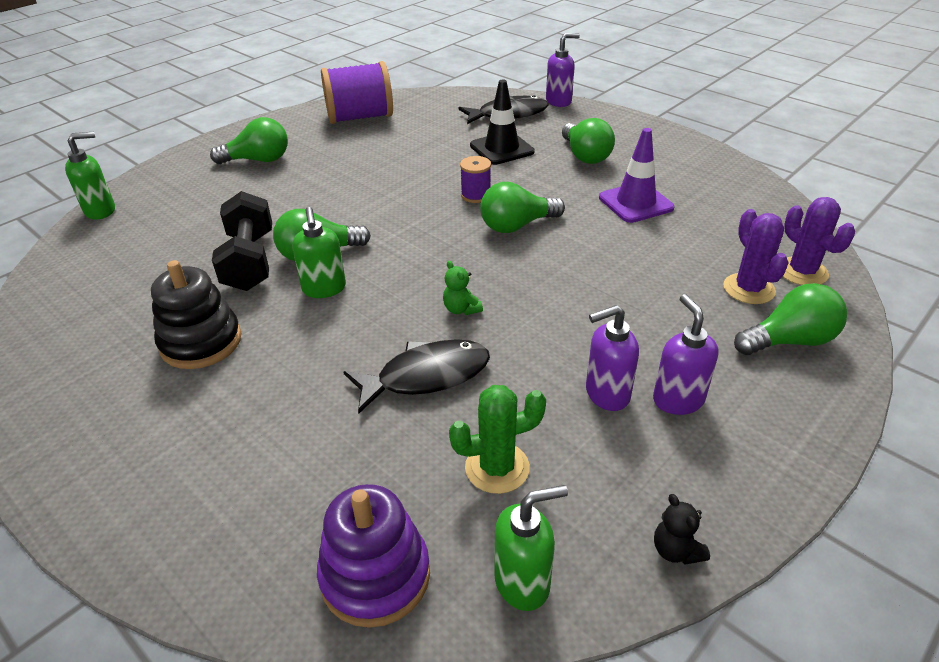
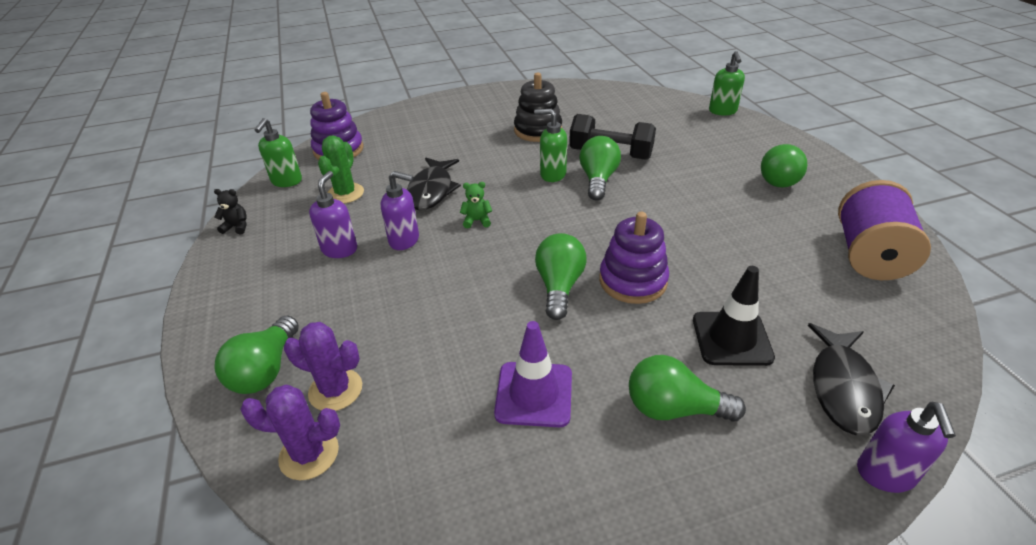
camera: 120 degrees right, 0 degrees up
(476, 195) = (633, 281): purple spool -> purple stacking toy
(677, 400) = (300, 276): purple soap dispenser -> purple soap dispenser (404, 240)

